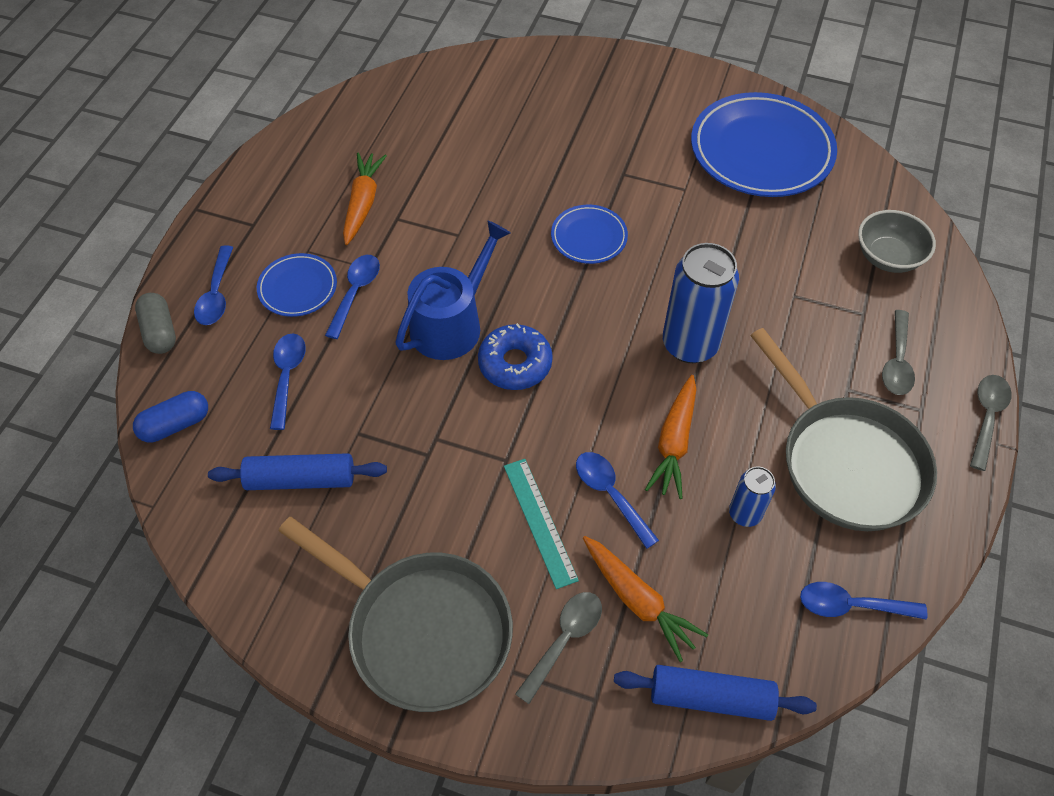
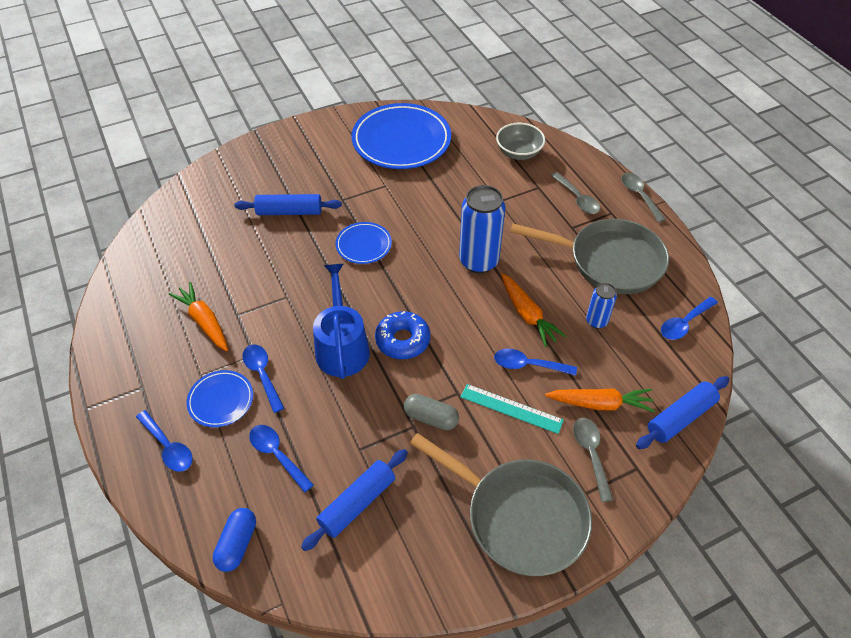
camera: 45 degrees left, 5 degrees down
(160, 332) = (155, 500): grey capsule -> grey capsule (431, 418)
(422, 630) = (520, 517): grey pan -> grey pan turned 45 degrees clockwise
(555, 150) = (289, 212): none -> blue rolling pin

